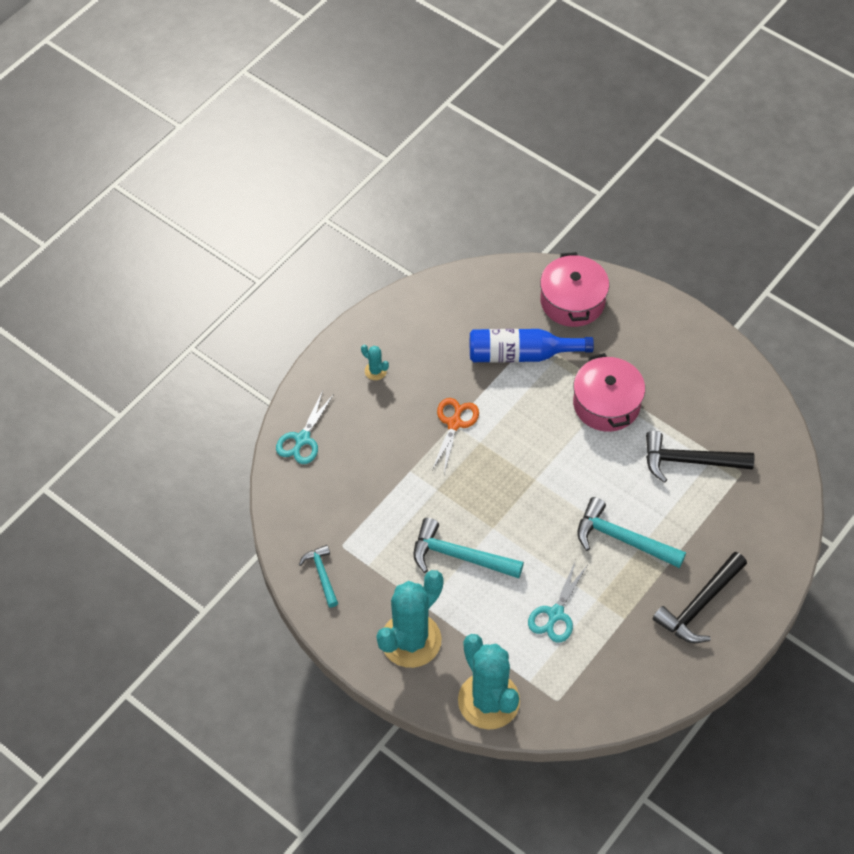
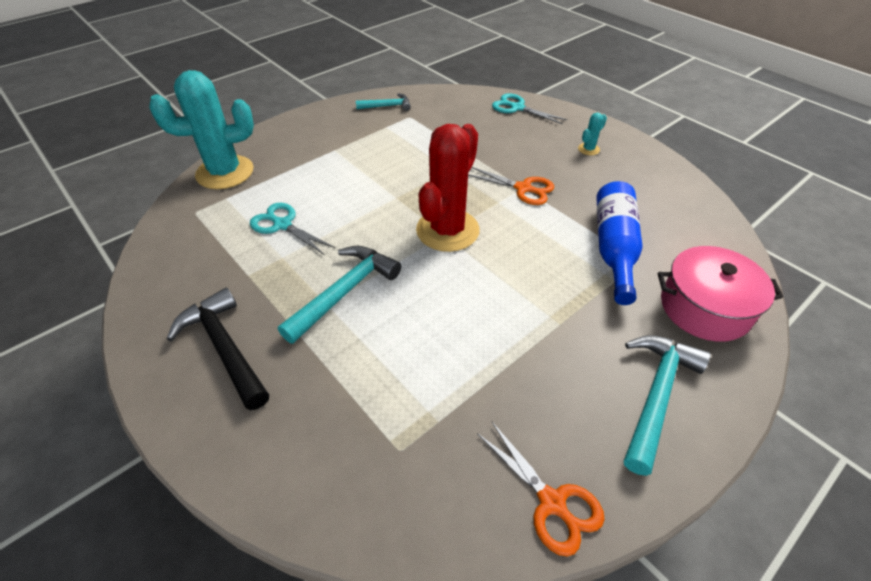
camera: 100 degrees right, 10 degrees down
(411, 640) = (306, 140): turquoise cactus -> none
(459, 556) = (374, 174): turquoise hammer -> turquoise hammer (656, 395)
(529, 477) = (447, 230): none -> red cactus
(606, 404) = (538, 312): pink pot -> none
(690, 461) = (435, 386): black hammer -> none
(747, 390) = (552, 502): none -> orange scissors

